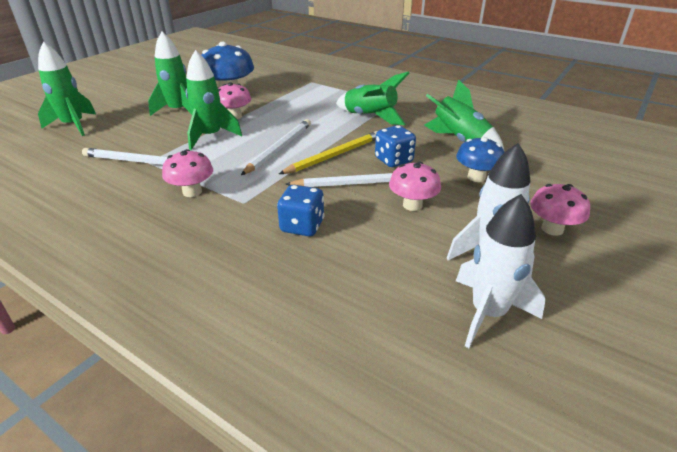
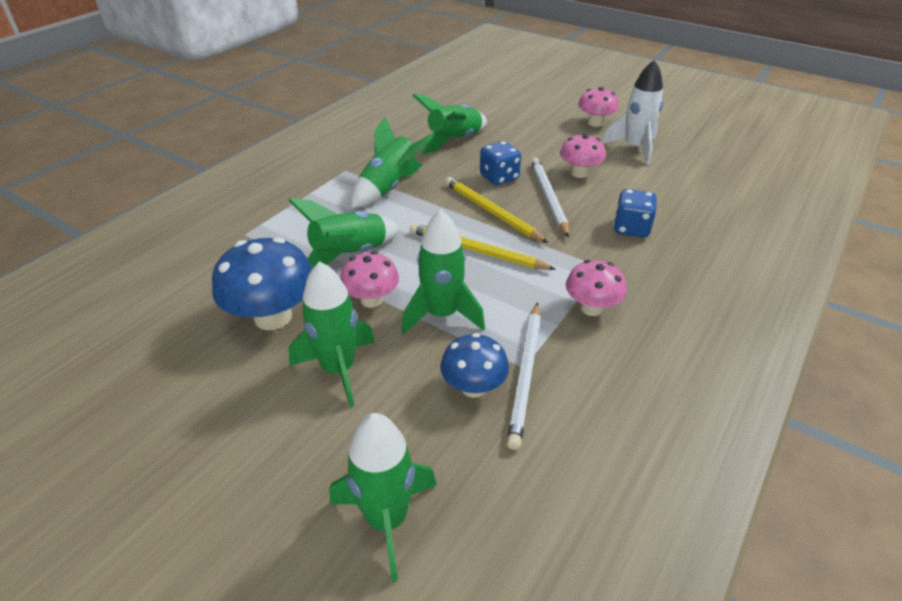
camera: 90 degrees left, 5 degrees up
(279, 148) = (476, 251): white pencil -> yellow pencil
(283, 108) = (350, 255): none -> green rocket
(476, 177) = (525, 141): blue mushroom -> blue mushroom (473, 387)
(488, 313) = (697, 156): white rocket -> none

